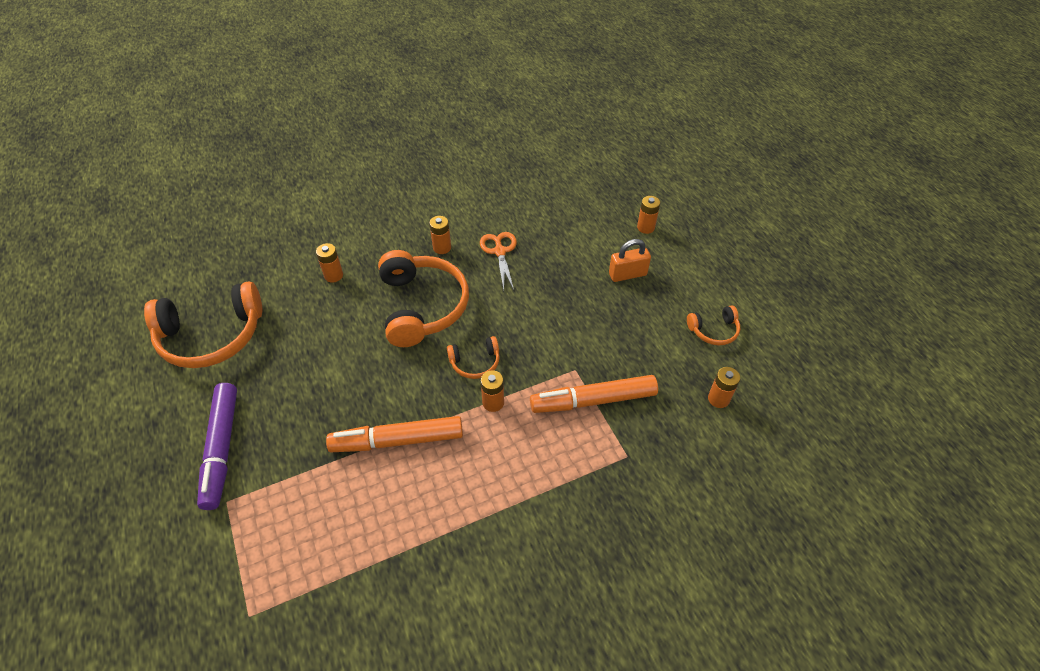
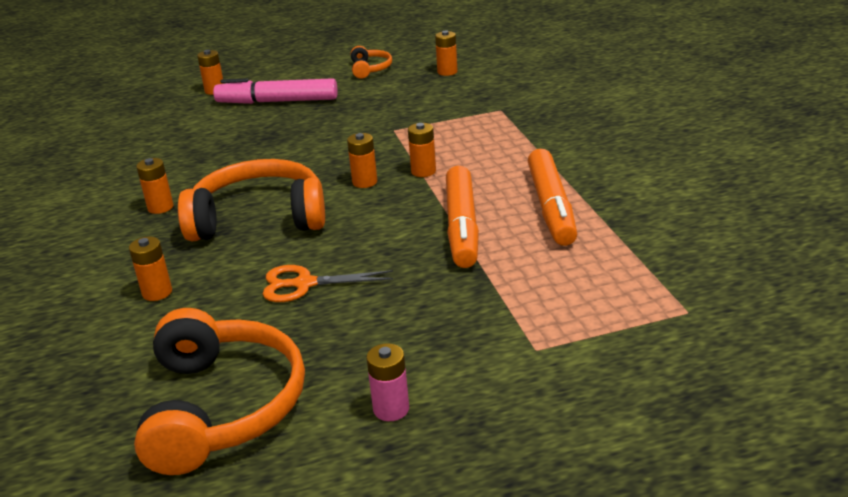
camera: 80 degrees left, 20 degrees down
(186, 420) = (391, 409): none -> pink battery
(222, 449) = (450, 364): purple marker -> none
(475, 363) = (364, 182): orange headphones -> orange battery
(500, 251) = (195, 169): orange scissors -> orange scissors (304, 284)
(593, 400) = (434, 122): orange marker -> orange marker (551, 207)
(627, 274) = (277, 101): orange padlock -> pink marker

